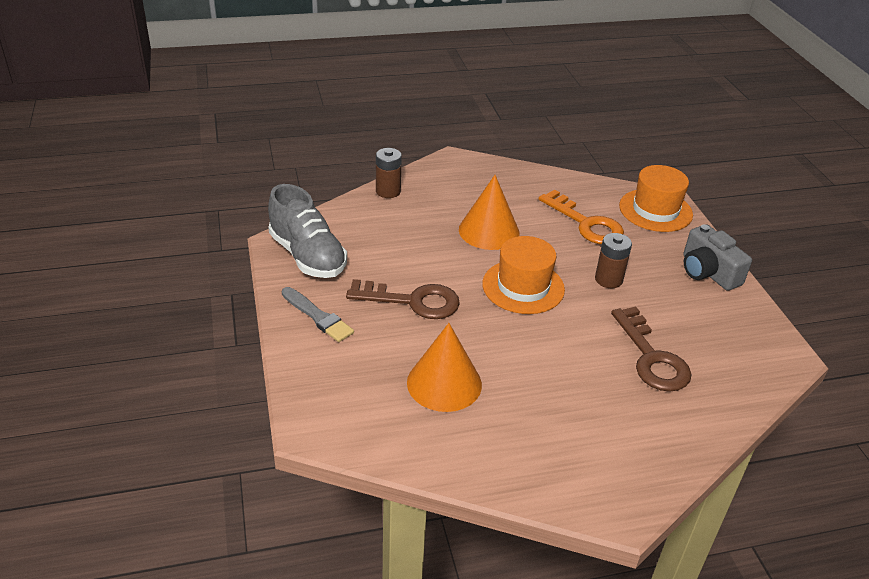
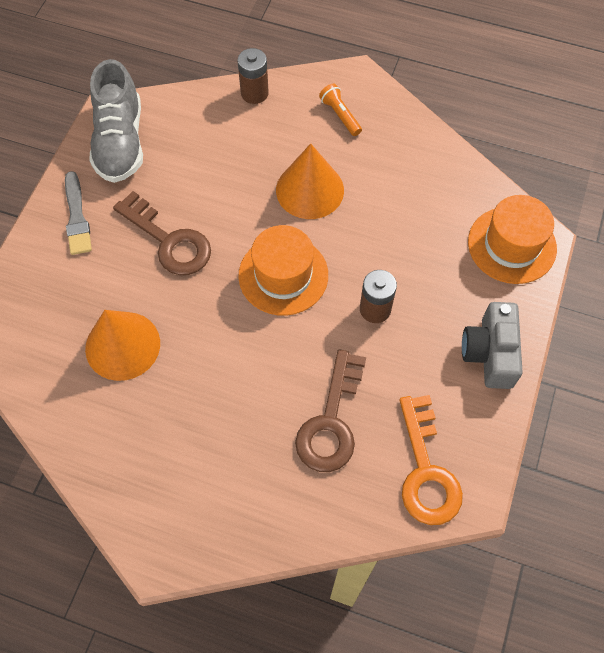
camera: 35 degrees right, 25 degrees up
(465, 183) = (340, 115): none -> orange flashlight
(586, 223) = (418, 227): orange key -> orange key (426, 470)

